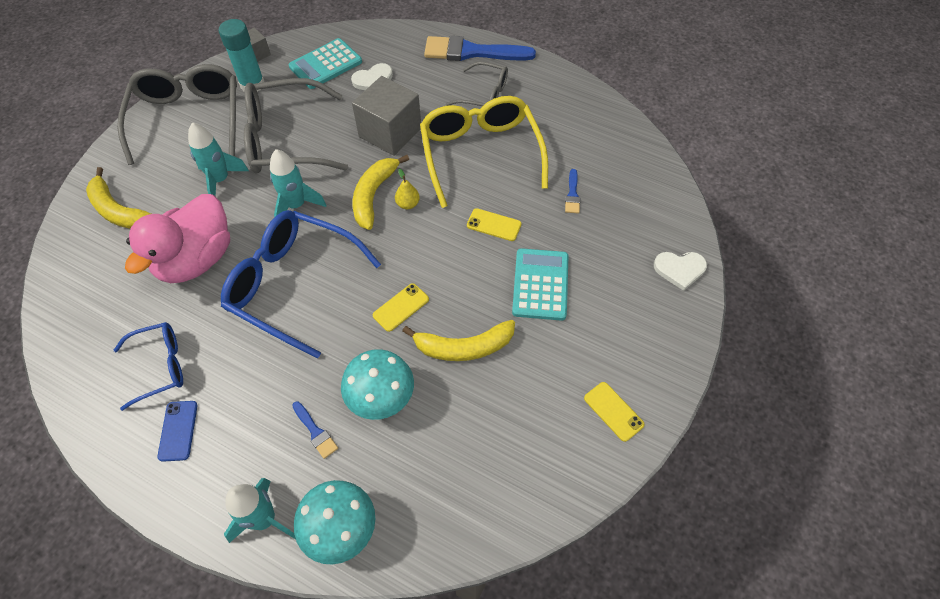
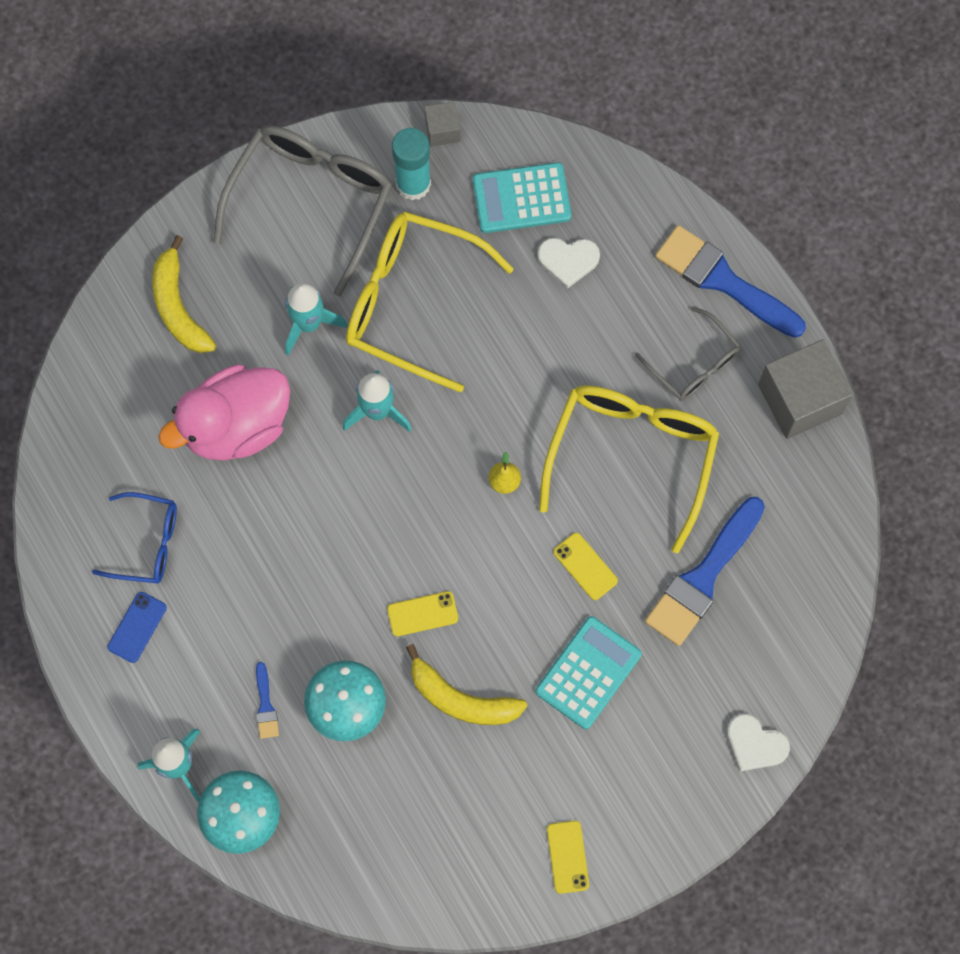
camera: 30 degrees right, 15 degrees up
(285, 140) = (411, 302): grey glasses -> yellow glasses
(292, 285) = (323, 519): blue glasses -> none
(373, 196) = (471, 446): yellow banana -> none
(390, 132) = (542, 361): grey cube -> grey cube (800, 399)
(572, 194) = (703, 576): blue brush -> blue brush, size x2.28

